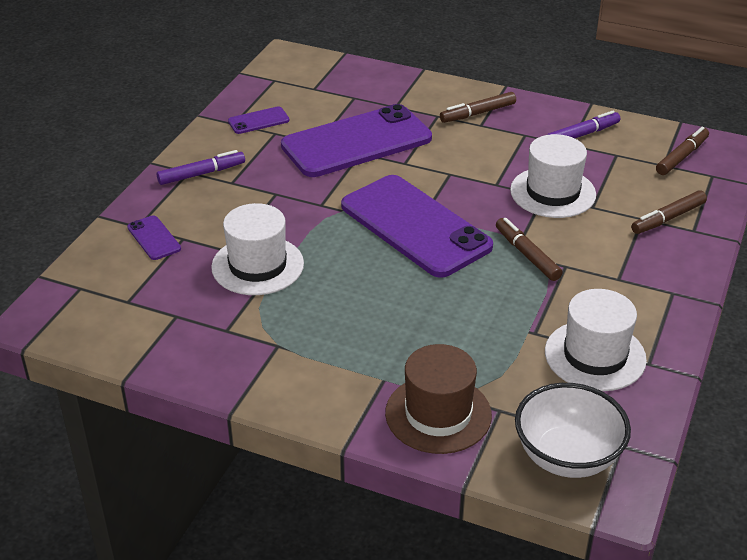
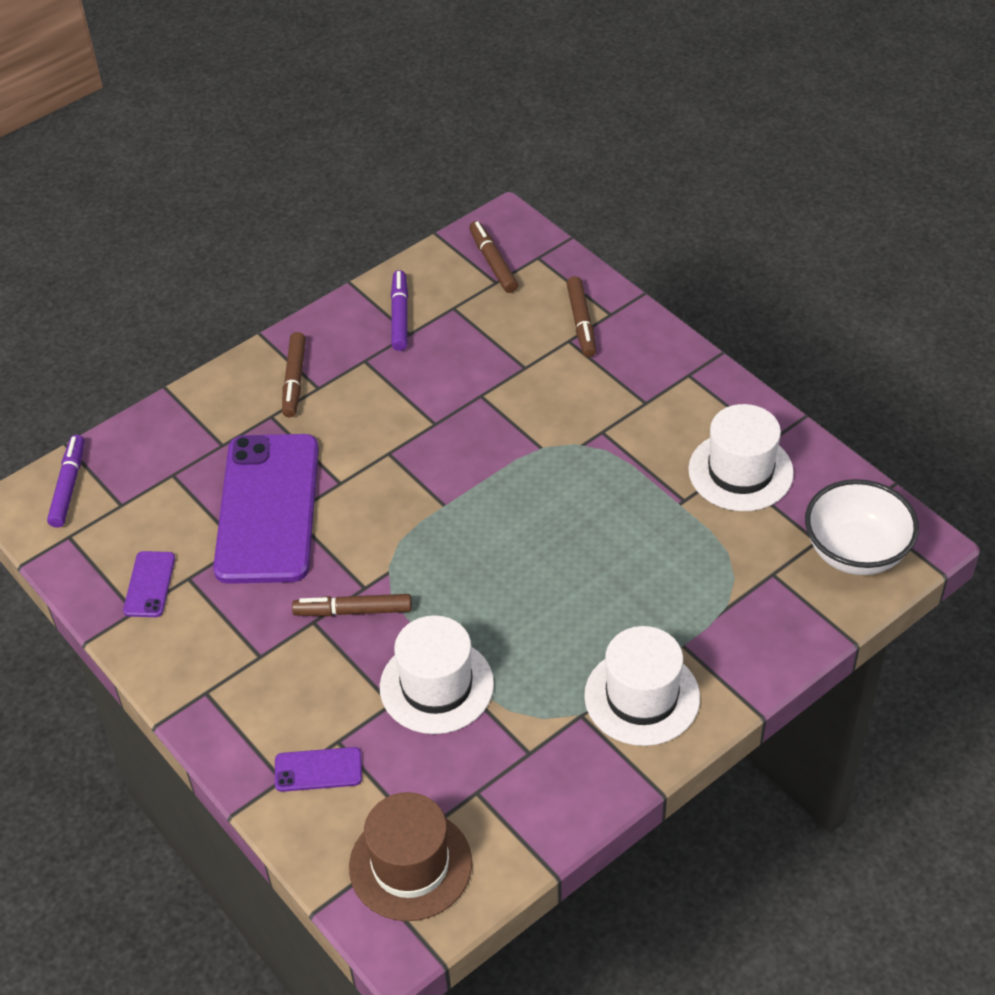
camera: 60 degrees left, 10 degrees up
(201, 174) = (220, 680): purple marker -> purple marker (68, 486)
(415, 226) = (460, 521): purple phone -> none
(438, 414) = (754, 622): brown hat -> brown hat (410, 865)
(527, 255) = (567, 452): brown marker -> brown marker (353, 611)
(552, 192) = (481, 386): white hat -> white hat (642, 697)

